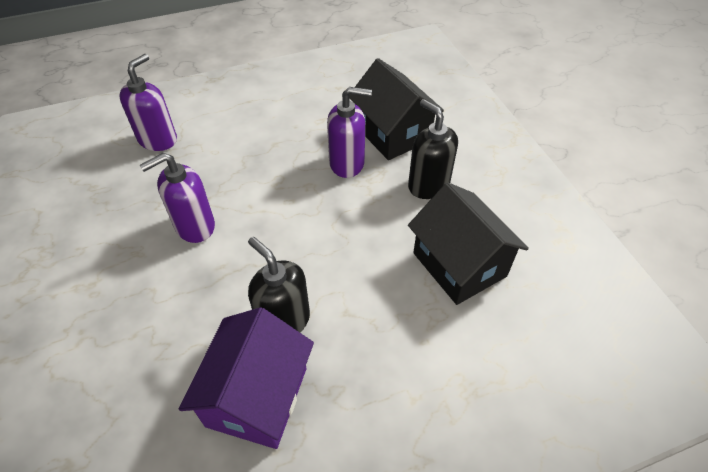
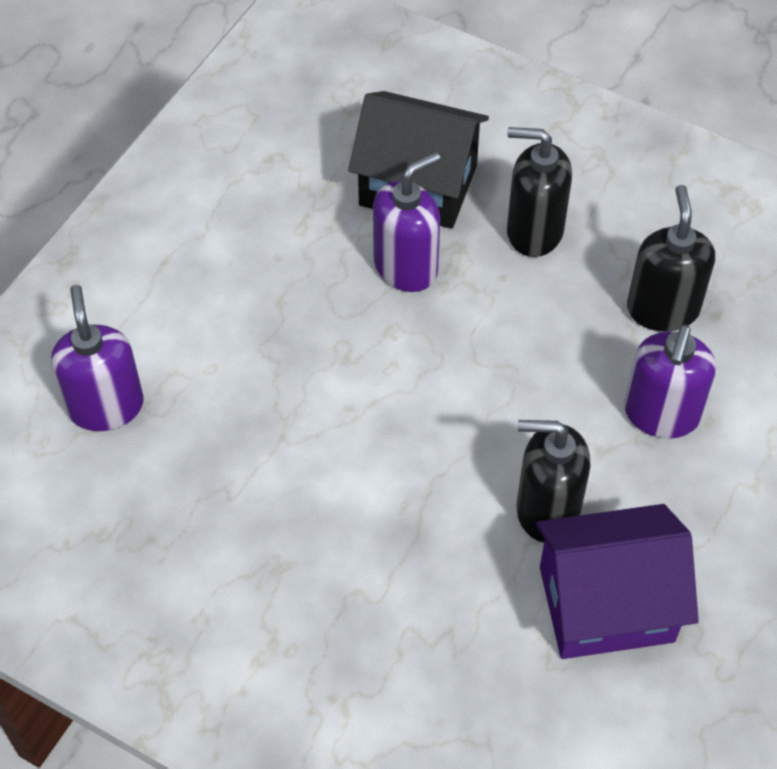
camera: 40 degrees left, 5 degrees up
(194, 226) = (311, 483): purple soap dispenser -> purple soap dispenser (661, 414)
(257, 396) = (606, 604): purple house -> purple house turned 75 degrees counterclockwise
(459, 264) = (662, 309): black house -> black soap dispenser

